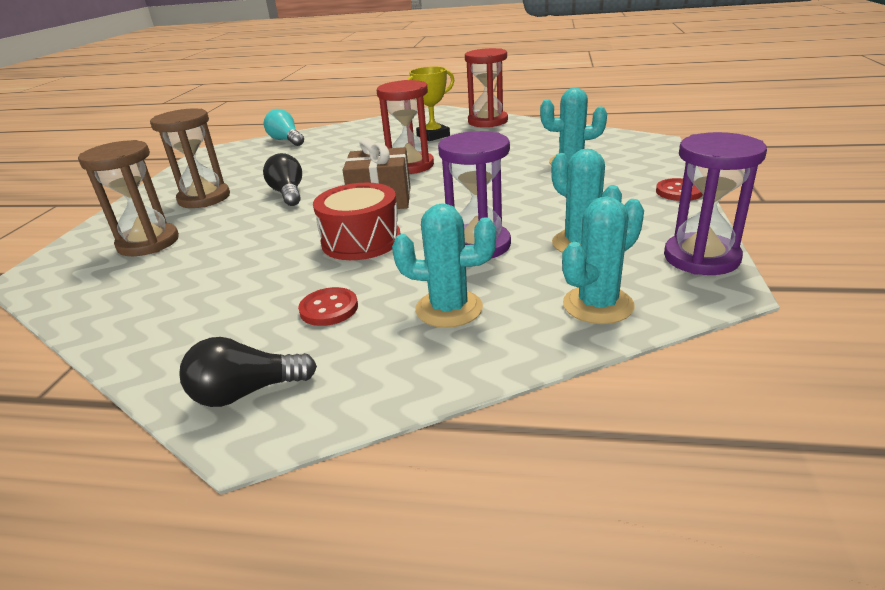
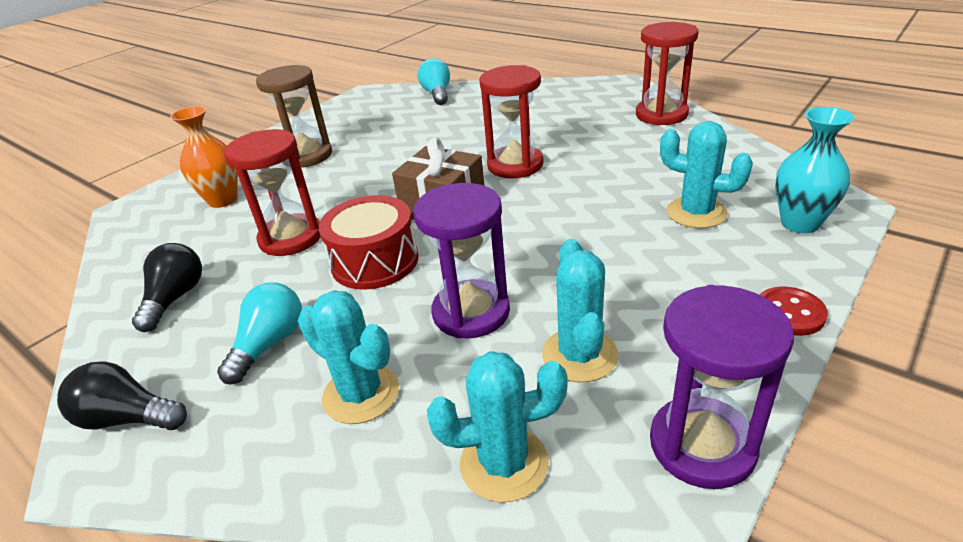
camera: 30 degrees right, 5 degrees up
(148, 243) = (223, 200): brown hourglass -> orange vase
(260, 247) = (291, 238): none -> red hourglass
(288, 194) = (374, 172): black light bulb -> black light bulb (175, 298)
(329, 309) = (269, 344): red button -> turquoise light bulb
(433, 136) = (580, 123): yellow trophy -> none
(638, 153) = (800, 223): none -> turquoise vase

